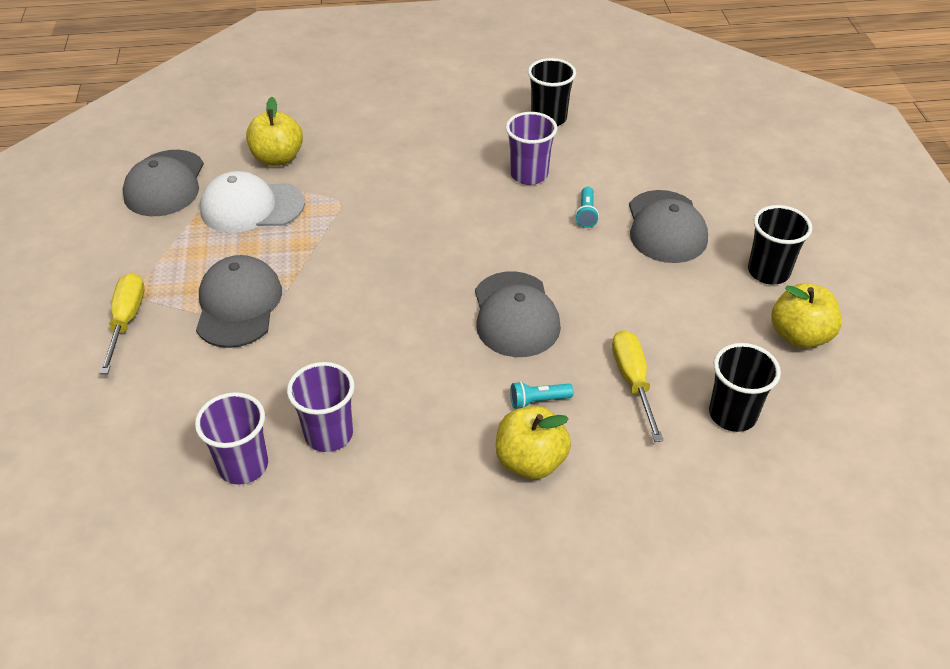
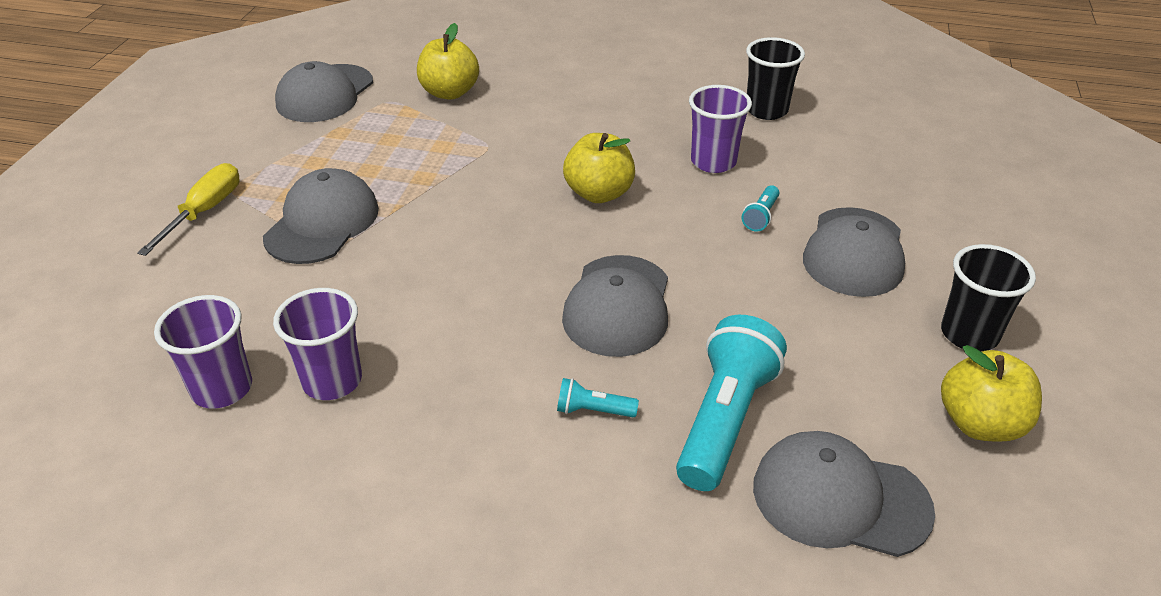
camera: 20 degrees right, 5 degrees down
(251, 207) = (395, 132): white cap -> none
(530, 461) = (545, 480): yellow apple -> yellow apple (599, 193)
(633, 381) = (724, 420): yellow screwdriver -> turquoise flashlight
(732, 414) = (840, 498): black cup -> grey cap

